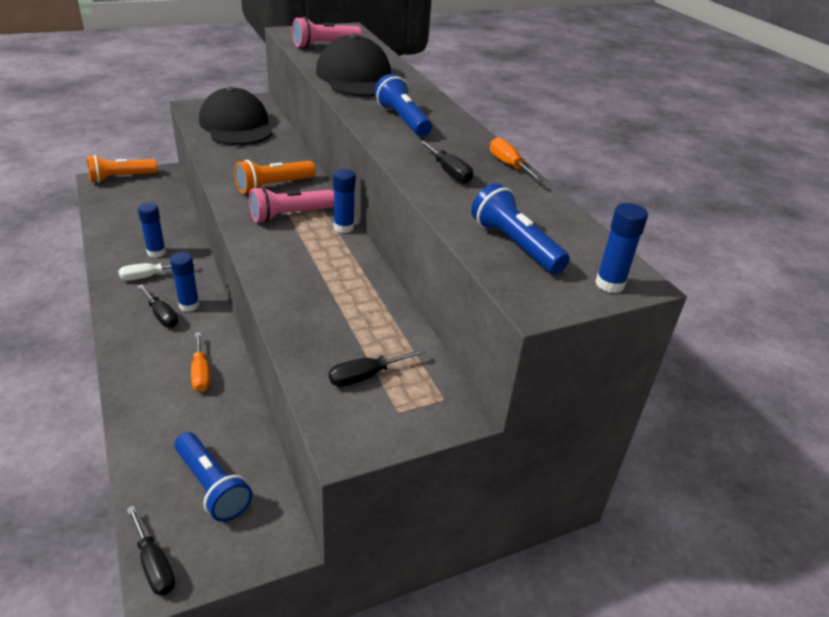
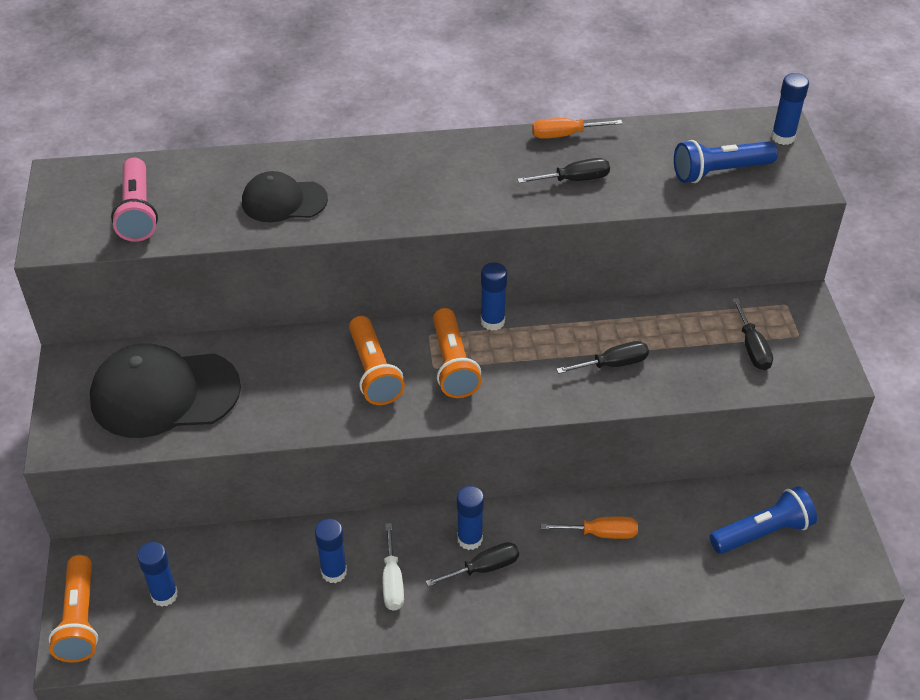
camera: 70 degrees left, 10 degrees up
(138, 199) = (164, 595): none -> blue glue stick
(154, 565) = (845, 578): black screwdriver -> black screwdriver (613, 364)
(290, 215) = (452, 364): pink flashlight -> orange flashlight
(357, 78) = (284, 201): black cap -> black cap, size x0.59
(403, 120) = (434, 186): blue flashlight -> none

